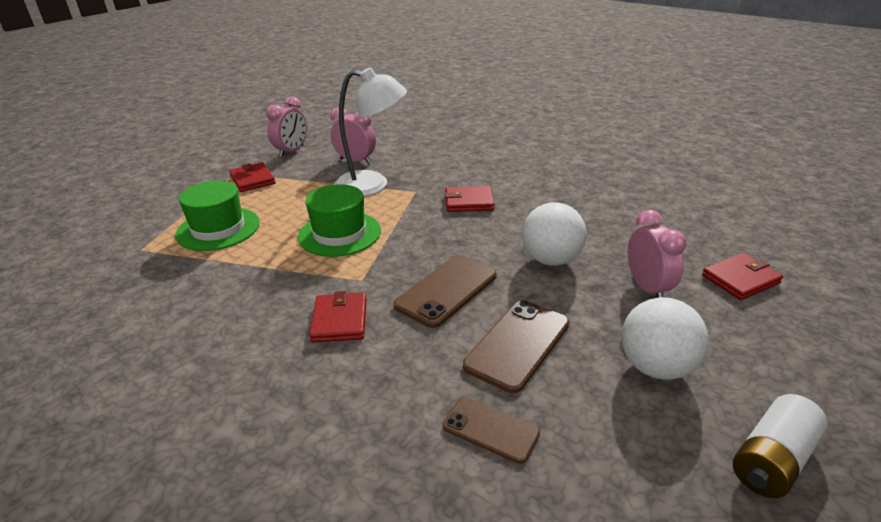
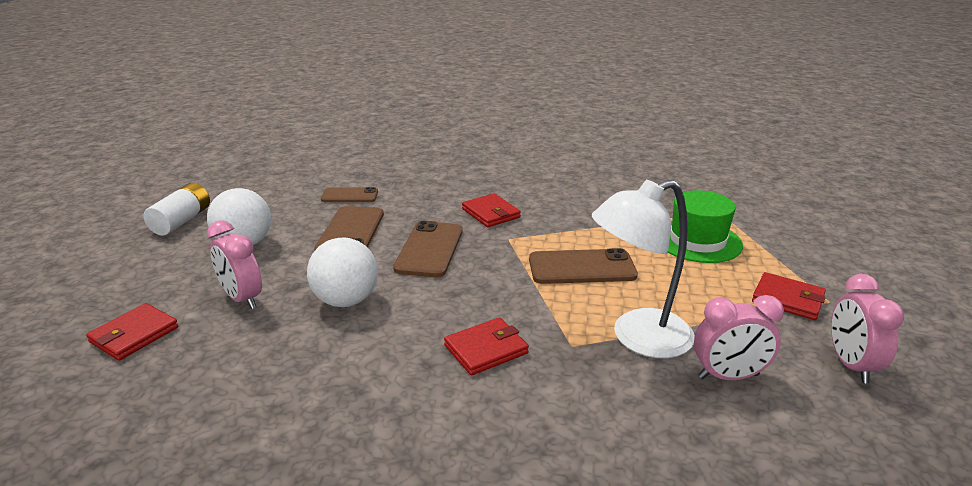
camera: 150 degrees right, 5 degrees down
(339, 233) = (581, 267): green hat -> brown phone

